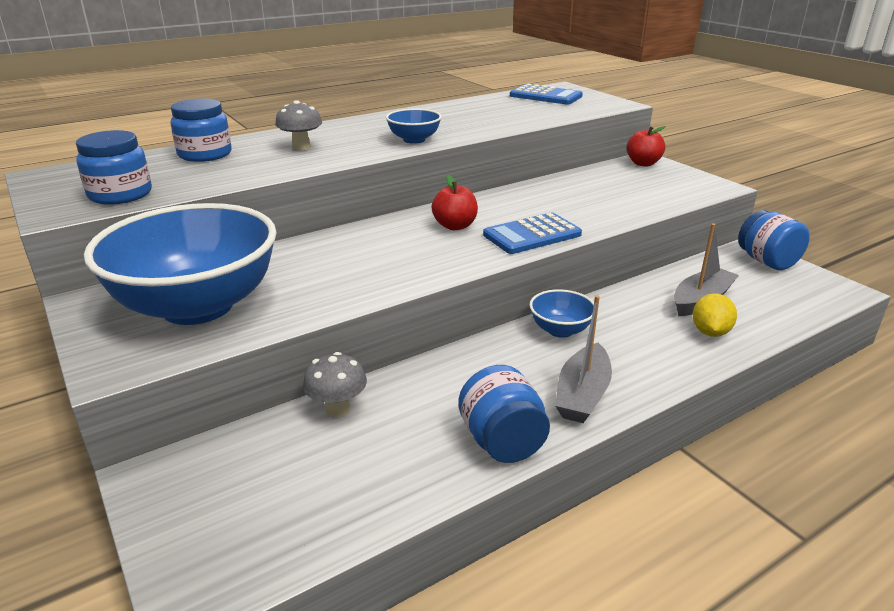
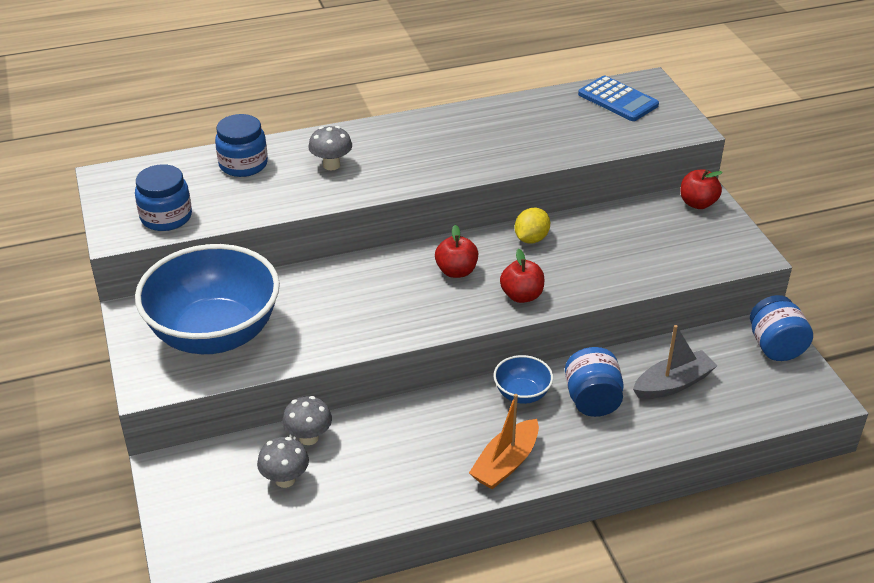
camera: 15 degrees right, 10 degrees up
(321, 459) = (285, 479): none -> grey mushroom
(414, 140) = (441, 168): blue bowl -> none
(502, 442) = (421, 492): blue jar -> blue jar (592, 400)
(532, 235) = (521, 296): blue calculator -> red apple
(582, 395) = (505, 463): grey boat -> orange boat
(710, 332) = (656, 422): yellow lemon -> yellow lemon (531, 239)

